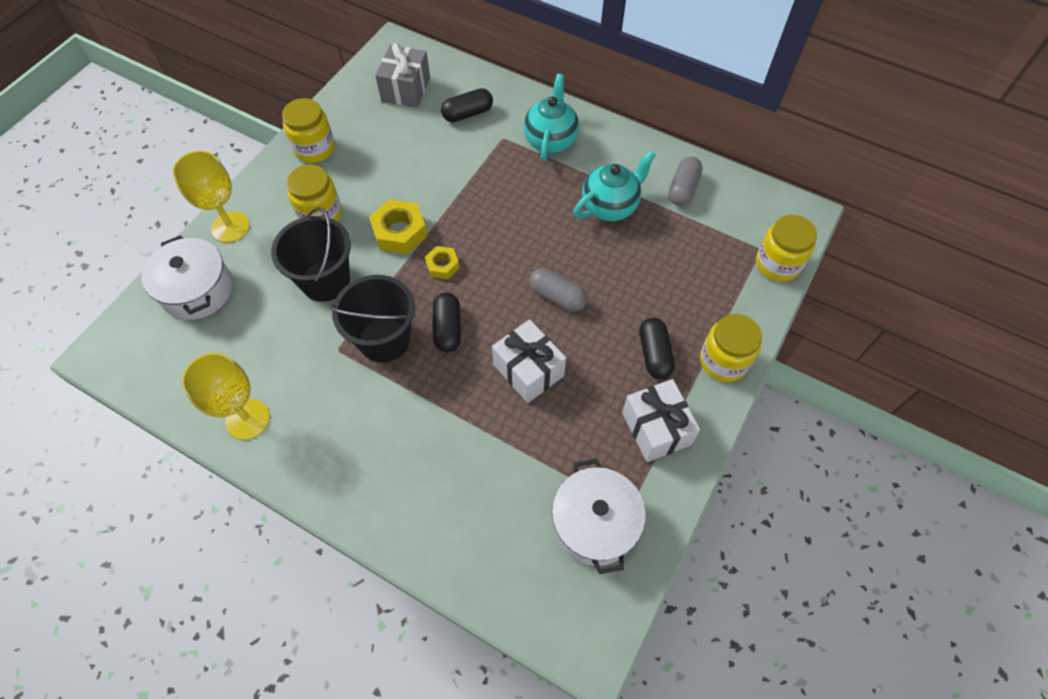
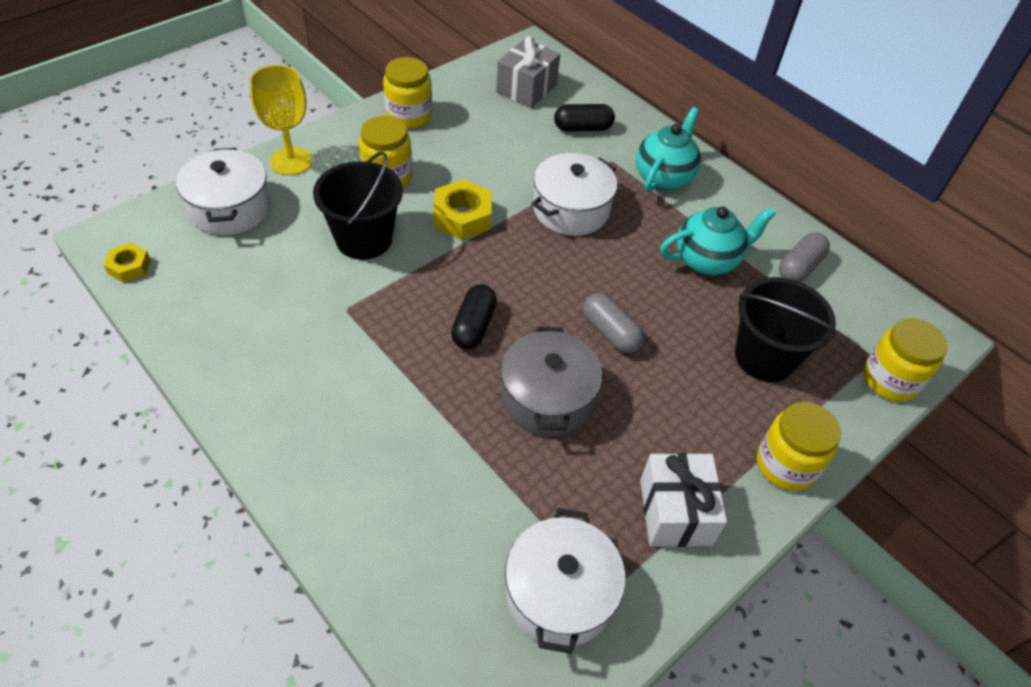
camera: 15 degrees right, 10 degrees down
(247, 419) = (220, 346): yellow goblet -> none
(384, 339) = (400, 315): black bucket -> black bucket (764, 357)
(442, 265) = (495, 262): yellow nut -> yellow nut (129, 267)
(486, 196) = (571, 210): none -> white pot
(528, 370) = (547, 398): white gift -> grey pot
(654, 354) = (703, 429): black capsule -> none

